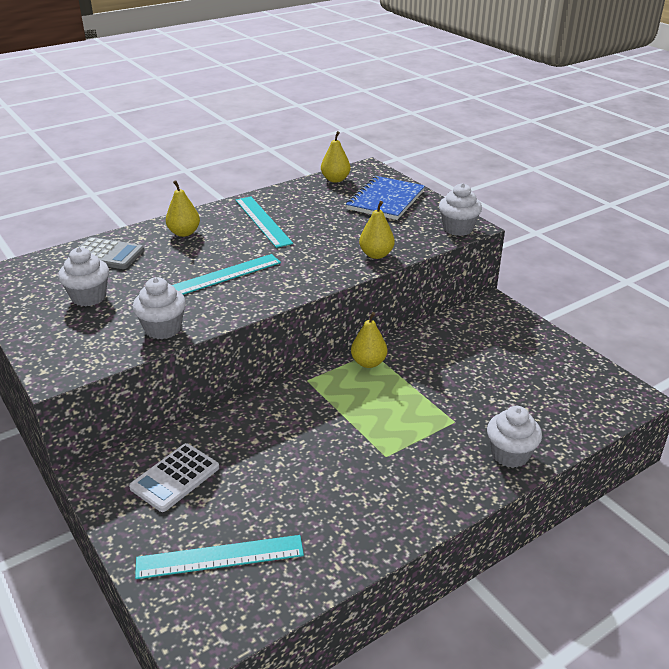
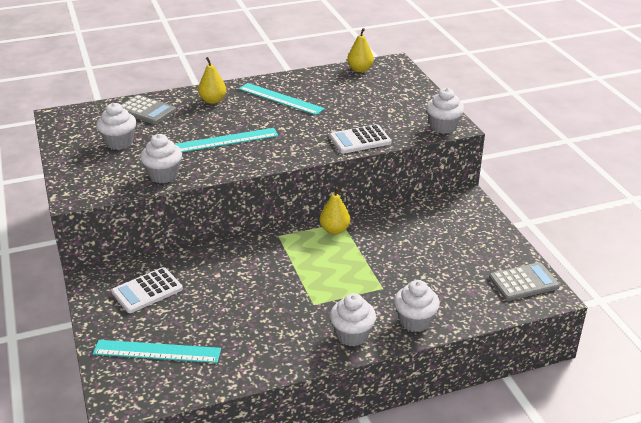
camera: 15 degrees right, 0 degrees up
(263, 221) = (280, 99): turquoise ruler -> turquoise ruler turned 45 degrees counterclockwise
(376, 255) = (360, 140): yellow pear -> white calculator
(385, 200) = (393, 93): blue notebook -> none
(448, 486) = (352, 335): none -> white cupcake
(600, 387) = (523, 282): none -> grey calculator

